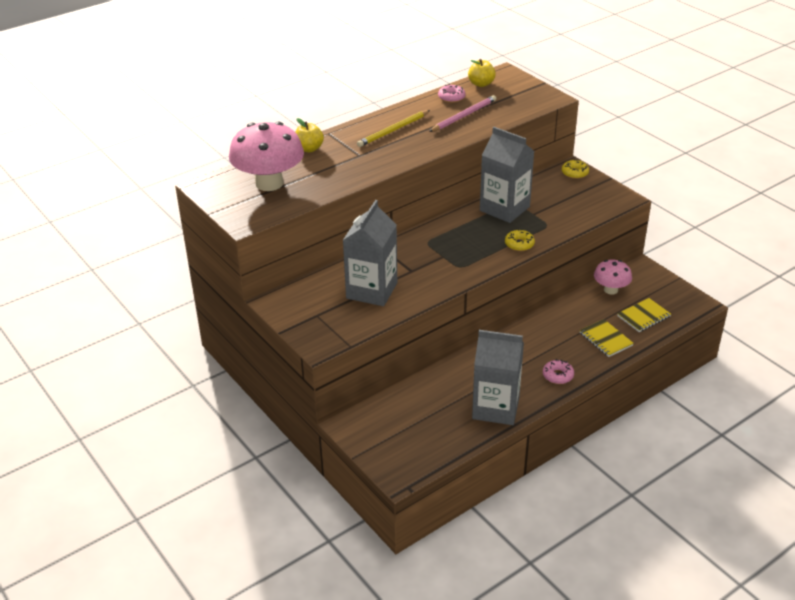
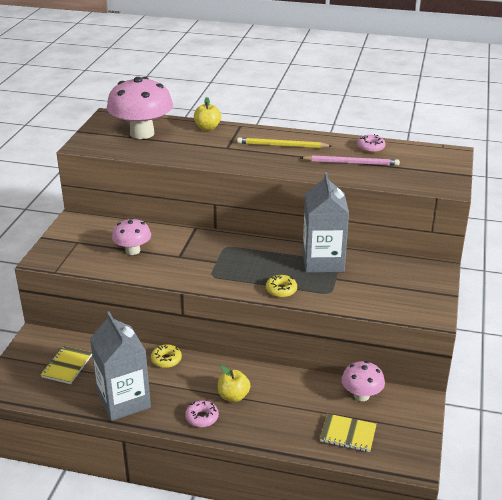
camera: 50 degrees right, 5 degrees down
(372, 290) = (133, 251): grey carton -> pink mushroom
(481, 84) = (414, 150): yellow apple -> yellow apple (233, 396)
(574, 173) = (432, 273): yellow donut -> yellow donut (166, 360)
(605, 339) = (285, 424): yellow notebook -> yellow notebook (67, 366)

